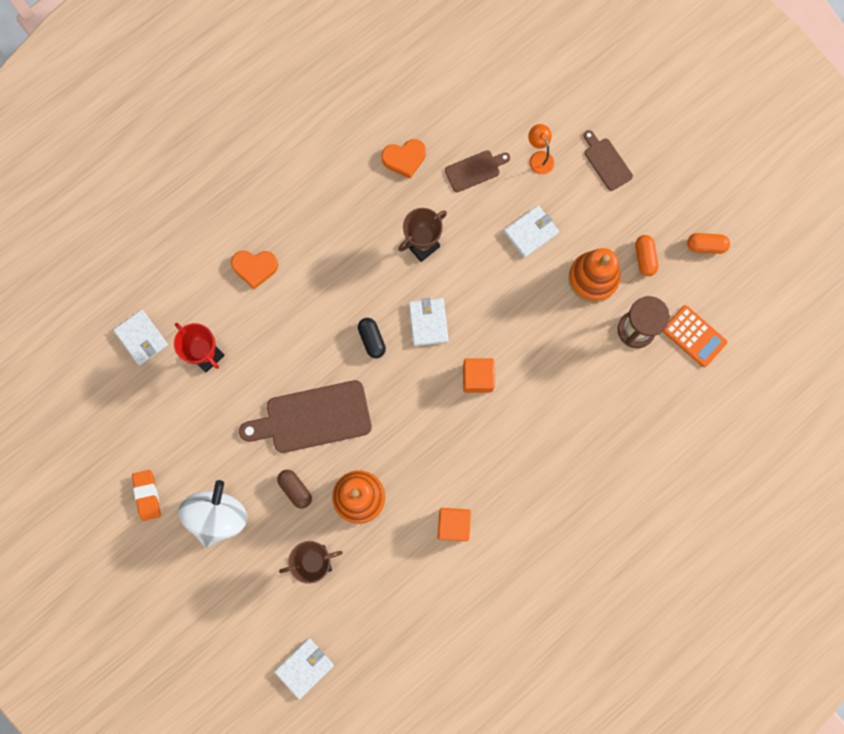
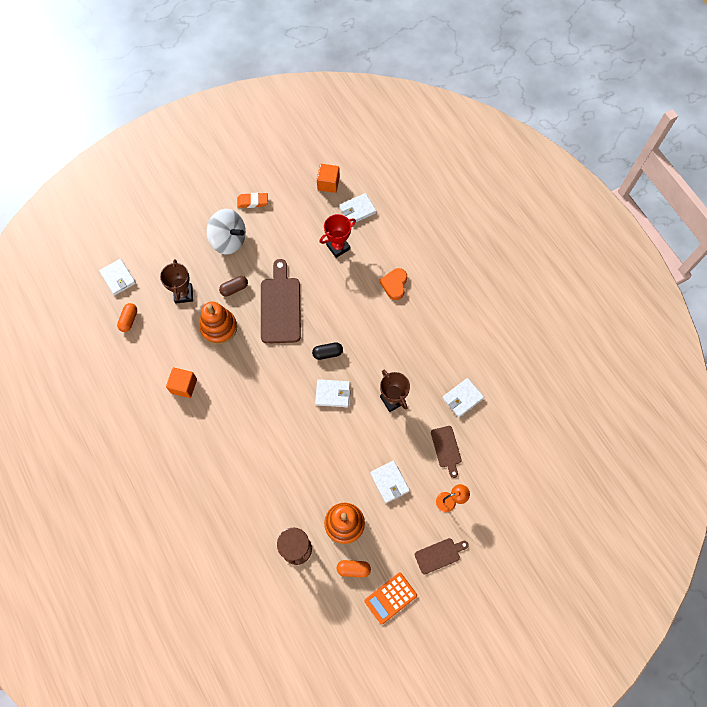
camera: 100 degrees right, 10 degrees down
(404, 159) = (462, 398): orange heart -> white wallet
(477, 378) = (284, 421): orange cube -> orange cube (328, 183)
(694, 336) = (282, 596): orange calculator -> orange calculator (390, 598)
(706, 246) = (355, 624): orange capsule -> orange capsule (129, 320)

